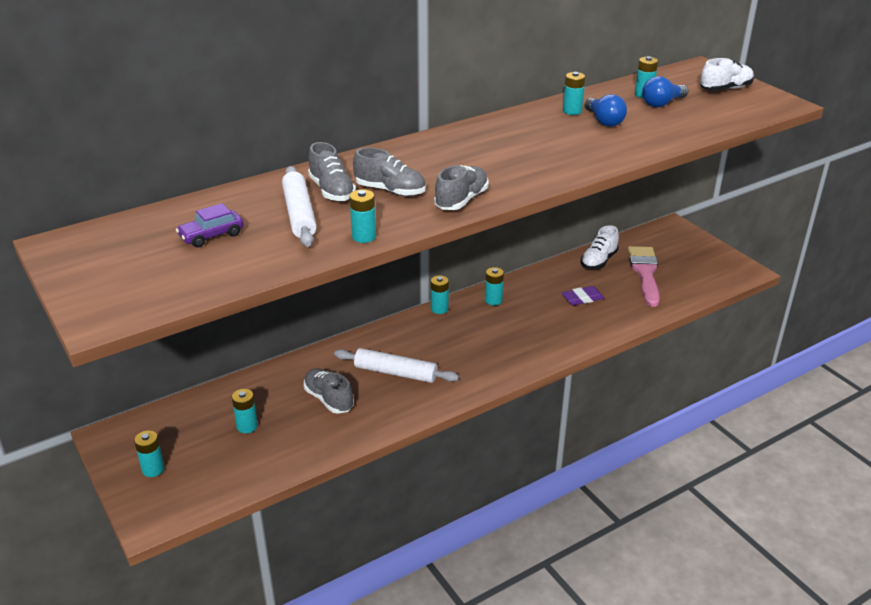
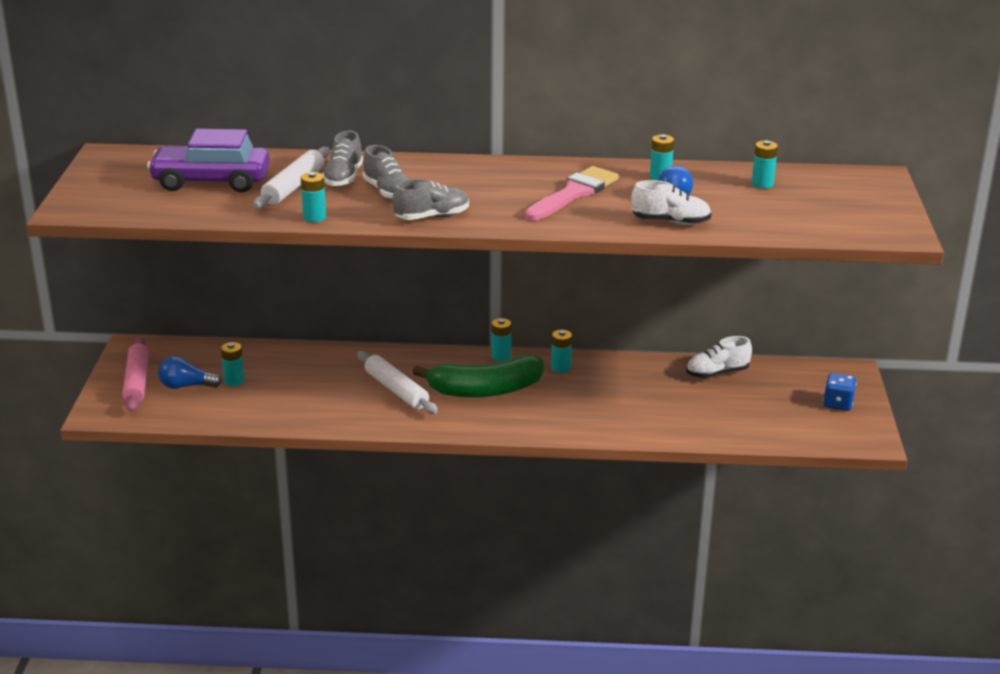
camera: 35 degrees right, 5 degrees down
(153, 469) = (137, 382): turquoise battery -> pink rolling pin
(211, 236) = (211, 181): purple car -> purple car, size x2.02
(329, 399) = (318, 387): grey shoe -> none
(463, 342) = (485, 390): none -> green banana
(582, 299) = (650, 399): purple eraser -> none
(645, 273) = (751, 401): pink brush -> pink brush (574, 193)
(662, 103) = (765, 197): blue light bulb -> blue light bulb (186, 386)
(695, 253) = (838, 404): none -> blue dice
(725, 89) = (863, 203): white shoe -> white shoe (670, 222)

